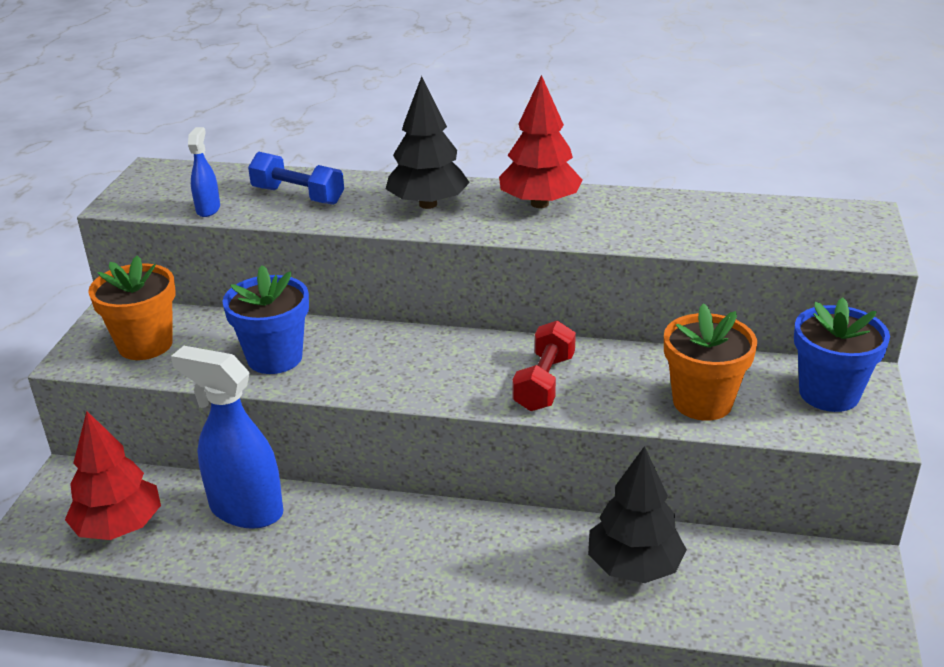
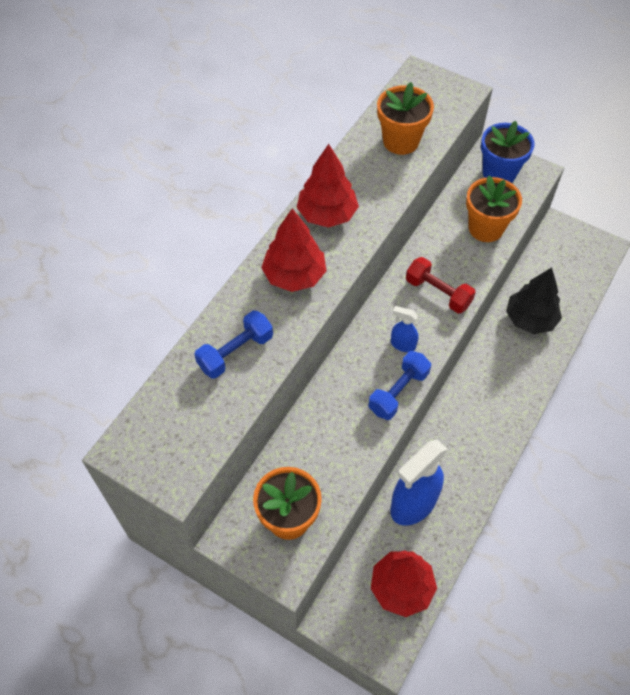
camera: 70 degrees left, 25 degrees up
(208, 209) = (225, 419): blue spray bottle -> blue spray bottle (402, 345)
(275, 358) = (346, 434): blue flower pot -> none
(357, 384) = (398, 392): none -> blue dumbbell
(428, 204) = (294, 276): black tree -> red tree
(717, 225) = (401, 141): none -> orange flower pot

